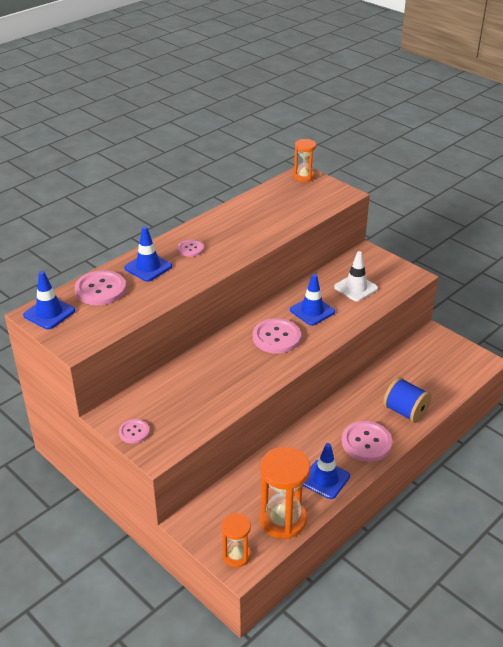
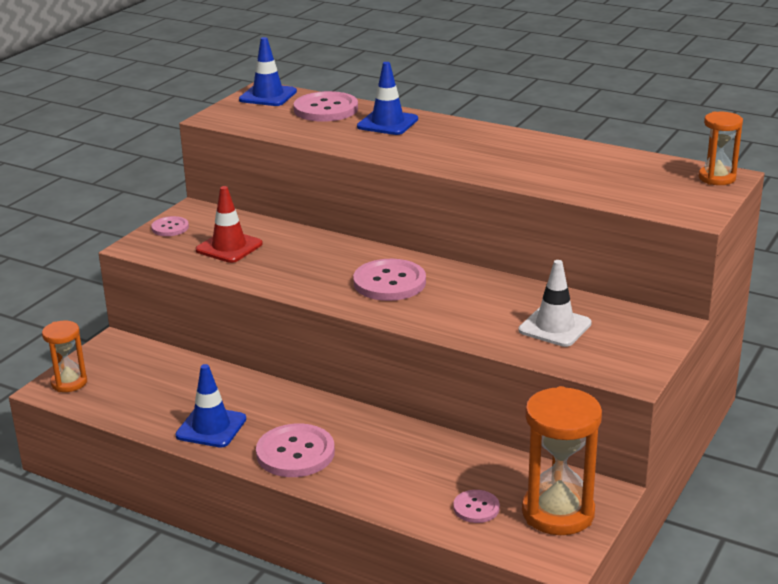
camera: 75 degrees right, 10 degrees down
(186, 403) = (229, 247): none -> red traffic cone
(191, 249) = (446, 138): pink button -> pink button (476, 508)
(283, 520) = (131, 406): orange hourglass -> orange hourglass (558, 513)
(312, 311) = (468, 300): blue traffic cone -> none
(405, 411) = (379, 482): blue spool -> none

